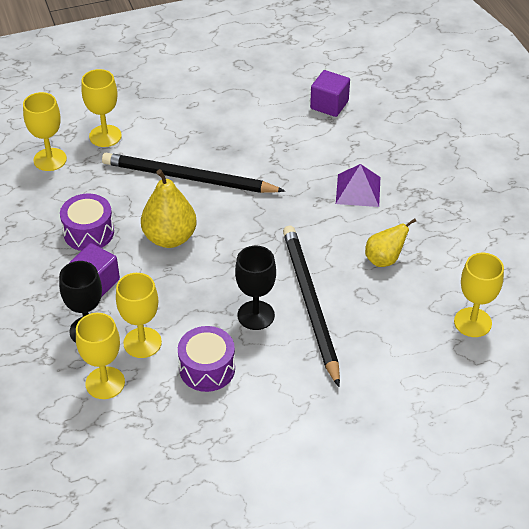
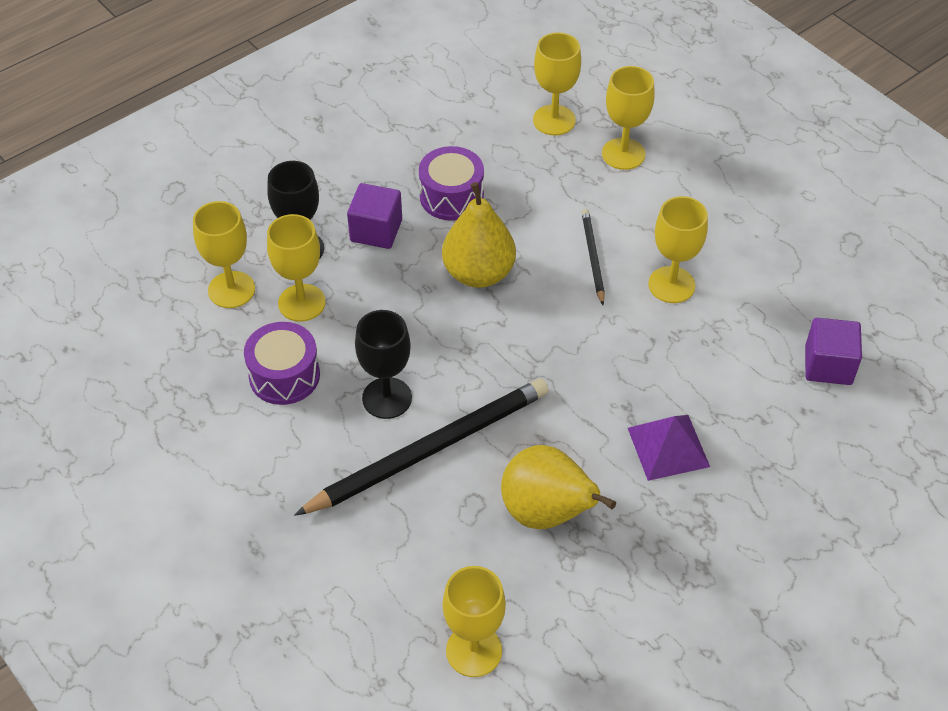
camera: 70 degrees right, 5 degrees up
(188, 178) = (592, 257): black pencil -> black pencil, size x0.48
(232, 149) = (671, 285): none -> yellow goblet
(384, 259) = (547, 513): yellow pear -> yellow pear, size x1.59

